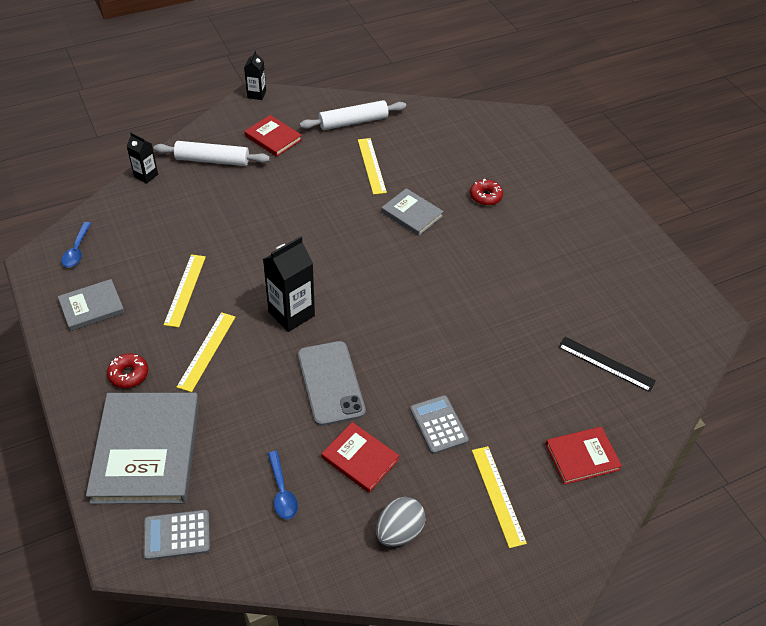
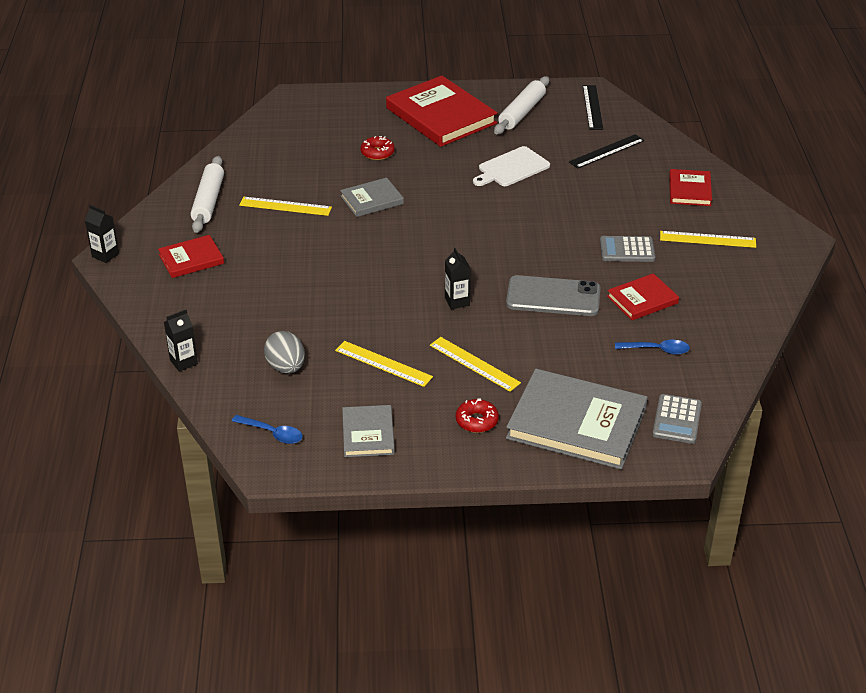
camera: 65 degrees left, 10 degrees down
(212, 160) = (195, 309): white rolling pin -> white rolling pin (522, 112)
(291, 314) = (457, 301): black carton -> black carton, size x0.58
(399, 531) = (721, 296): grey egg -> grey egg (286, 367)
(524, 295) = (511, 168): none -> white cutting board
(576, 220) = (441, 116): none -> red book
(681, 330) = (592, 107): none -> black ruler

